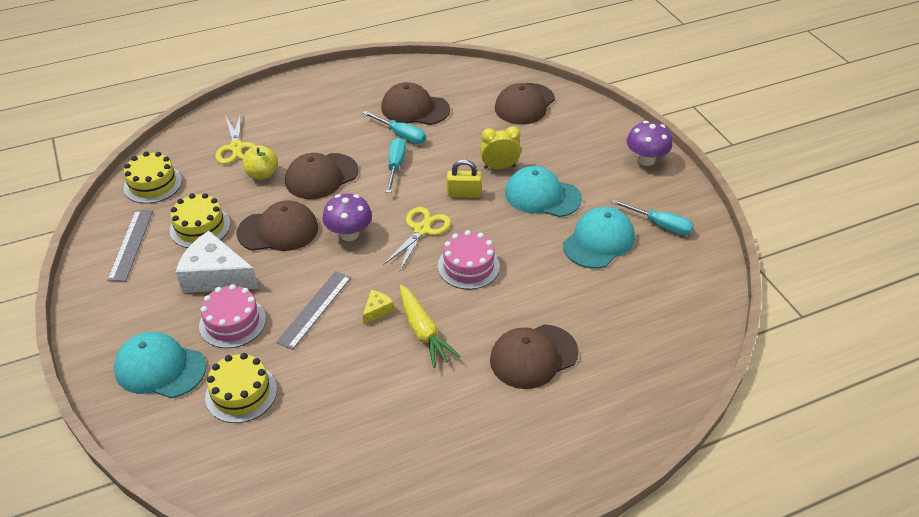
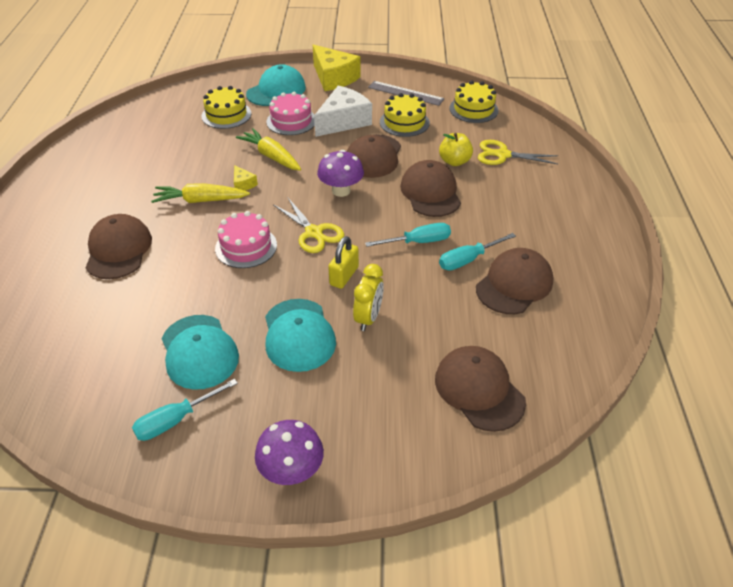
camera: 115 degrees right, 0 degrees up
(108, 322) = (333, 78): none -> yellow cheese
(315, 309) = (271, 156): grey ruler -> yellow carrot
(396, 166) = (418, 242): turquoise screwdriver -> turquoise screwdriver turned 45 degrees counterclockwise
(542, 196) = (298, 335): turquoise cap -> turquoise cap turned 120 degrees clockwise

